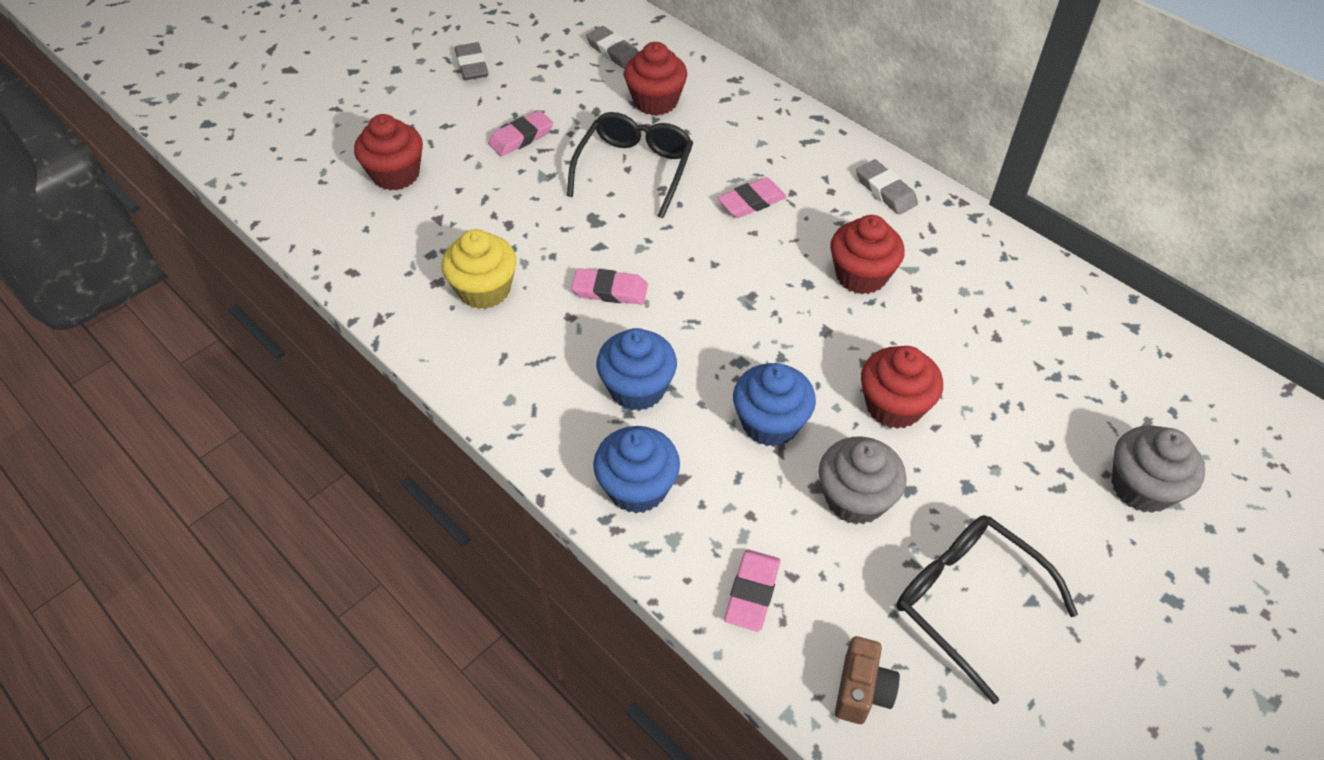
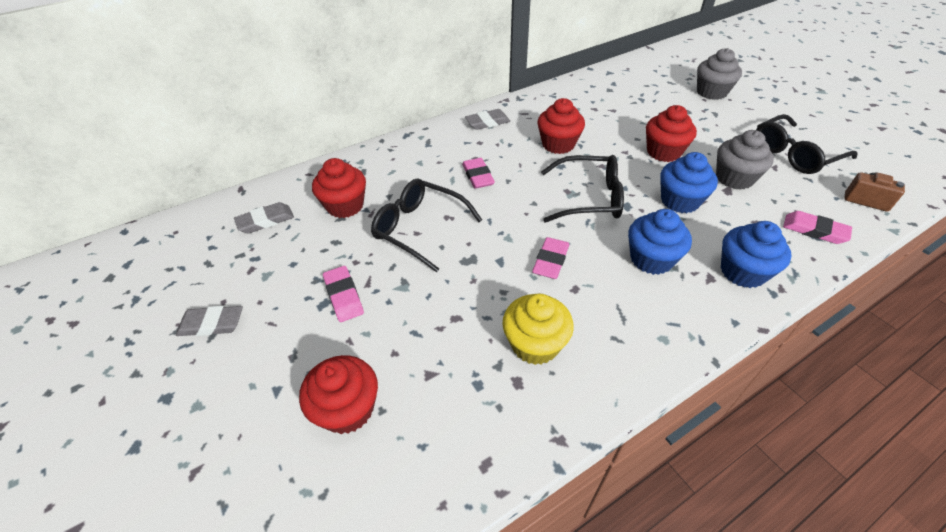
camera: 75 degrees left, 5 degrees down
(742, 319) = (589, 198): none -> black glasses

